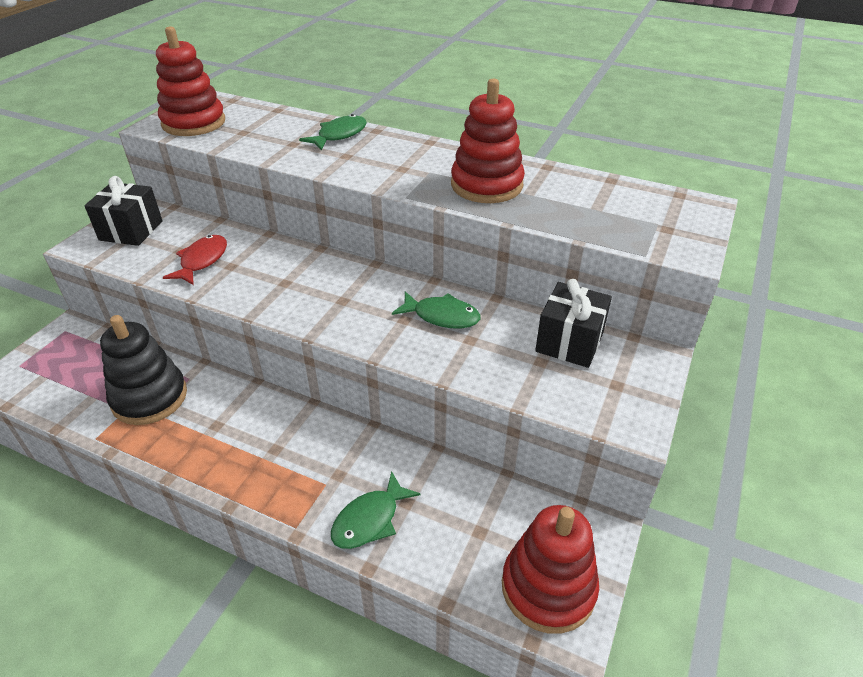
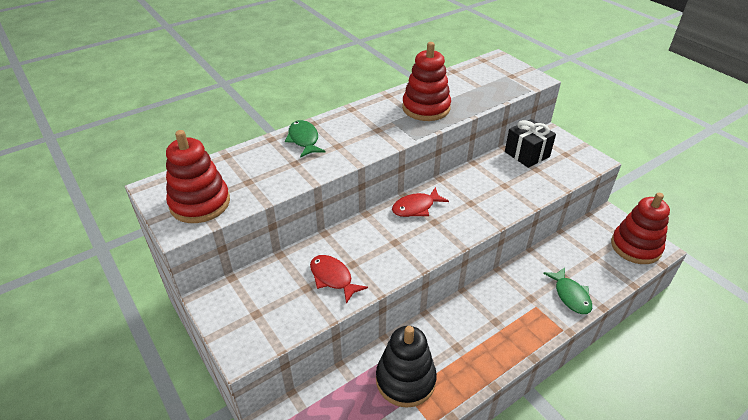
camera: 60 degrees left, 0 degrees up
(131, 230) = (247, 312): black gift -> none
(359, 278) = (416, 207): none -> red fish
(442, 316) = (477, 188): green fish -> none

